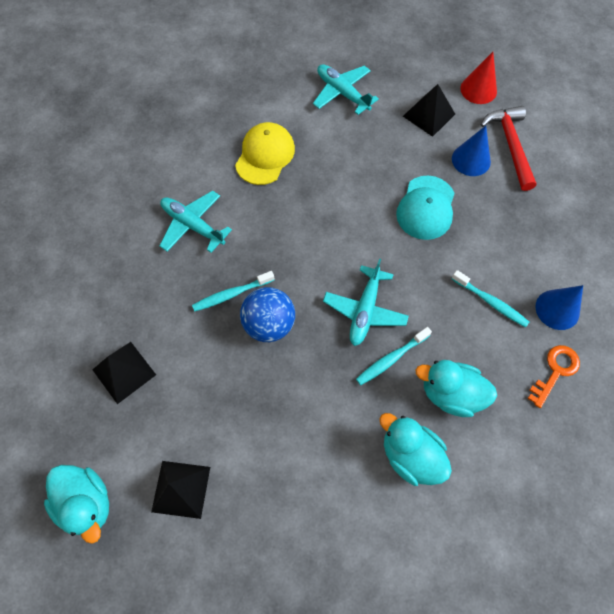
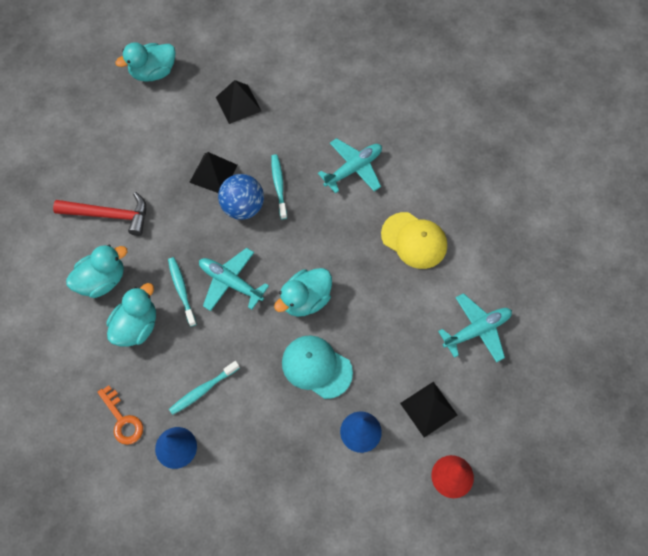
camera: 105 degrees right, 0 degrees up
(181, 489) = (140, 127): black pyramid -> black pyramid (213, 173)
(360, 234) = (305, 300): none -> turquoise duck
(510, 145) = (368, 480): red hammer -> red hammer (109, 215)

